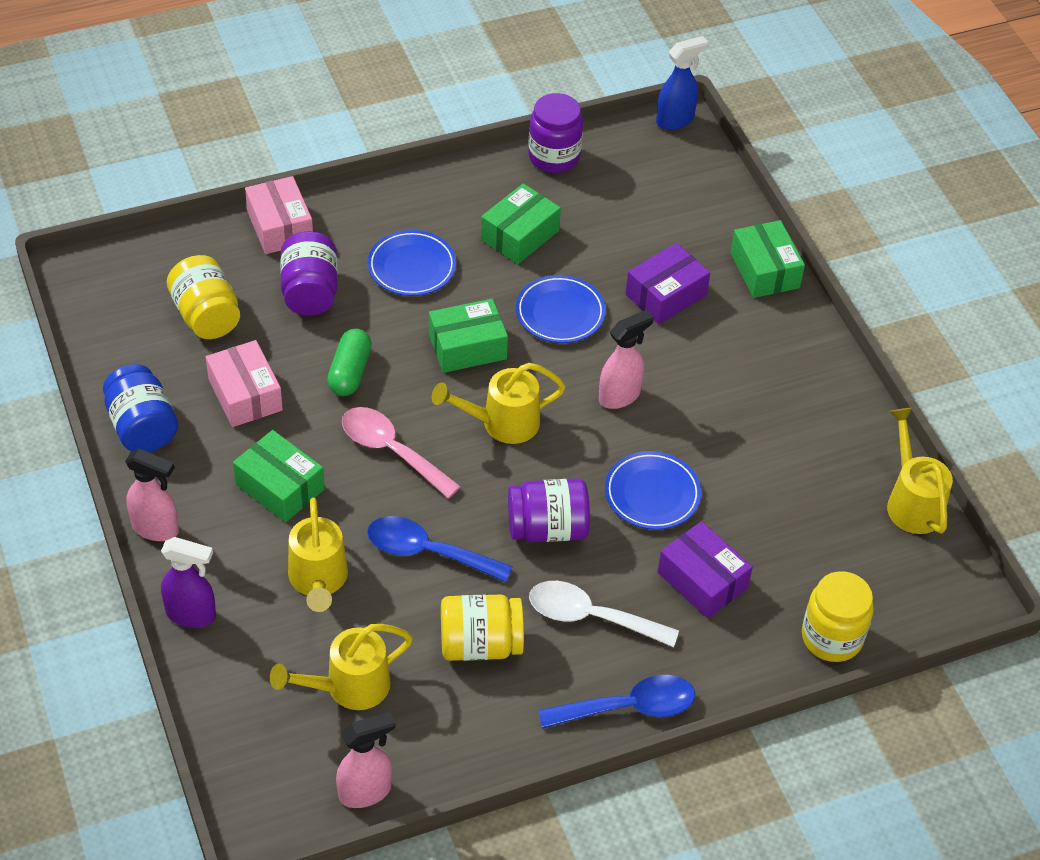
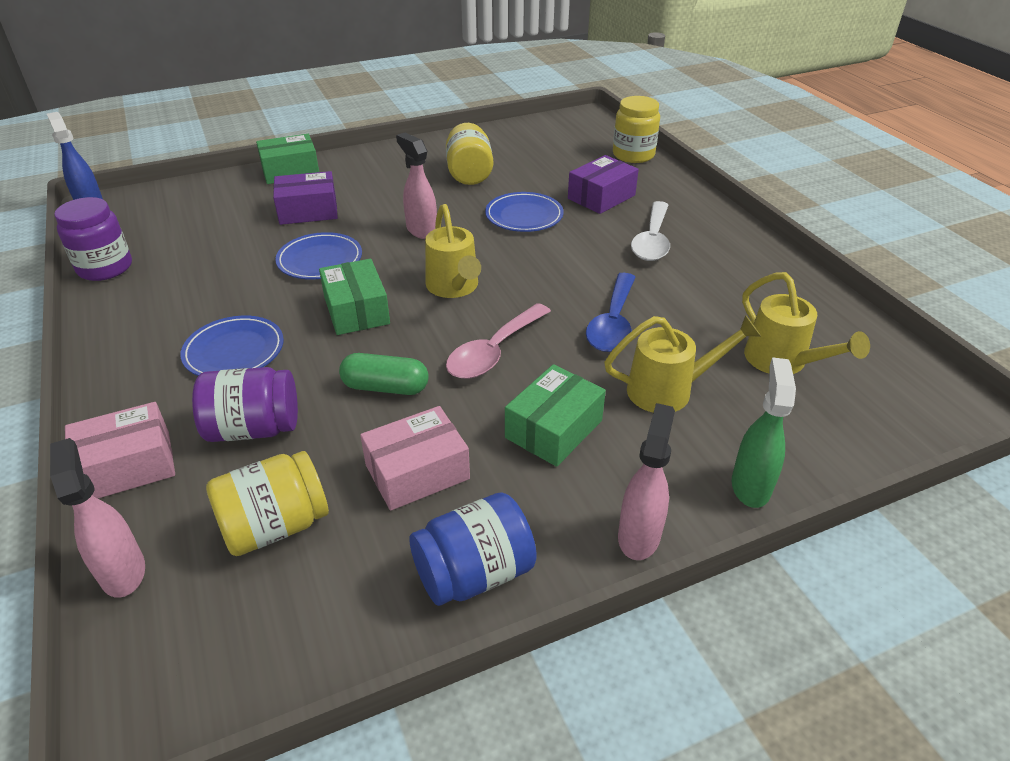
camera: 90 degrees left, 10 degrees down
(192, 615) = (750, 486): purple spray bottle -> green spray bottle
(366, 791) = (882, 345): pink spray bottle -> pink spray bottle (123, 571)
(480, 644) = (701, 291): yellow jar -> yellow jar (469, 174)
(520, 235) = (210, 284): green box -> none
(547, 528) = (569, 261): purple jar -> none
(628, 707) = (727, 225): blue spoon -> none
(666, 295) = (308, 211): purple box -> purple box turned 60 degrees counterclockwise
(912, 502) = (514, 129): yellow watering can -> none

